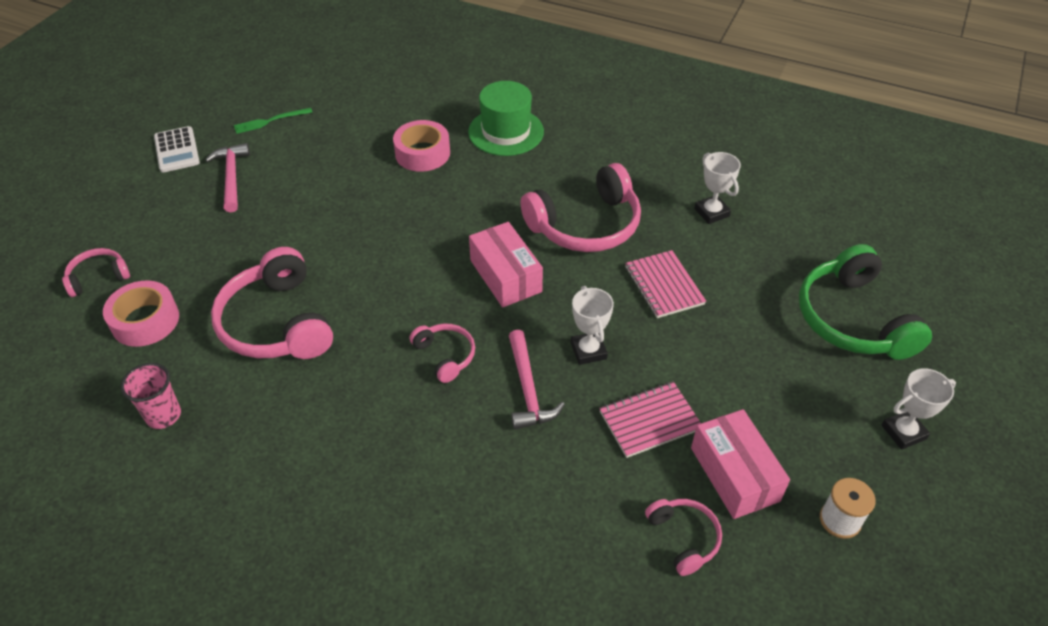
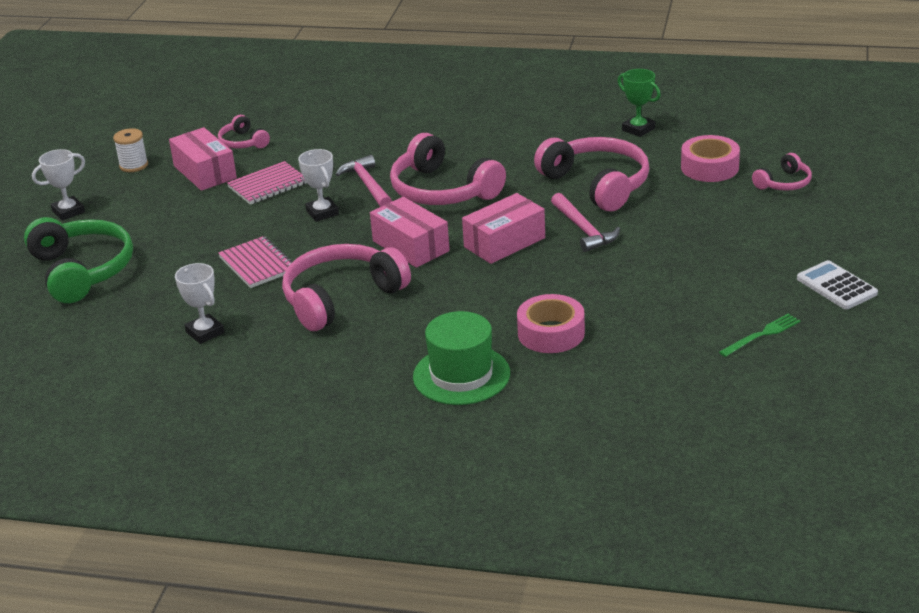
camera: 170 degrees right, 15 degrees down
(163, 415) = (638, 129): pink cup -> green trophy
(232, 177) = (746, 273): pink hammer -> pink hammer (583, 230)
(413, 259) = (504, 242): none -> pink box
(445, 355) = (442, 190): pink headphones -> pink headphones, size x1.98

